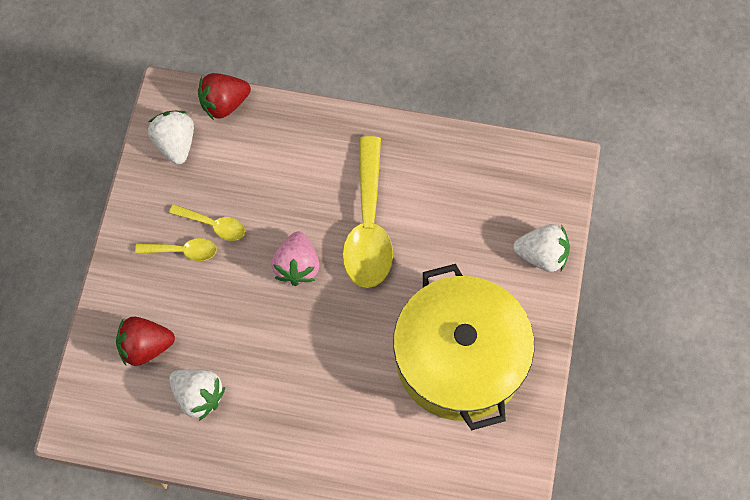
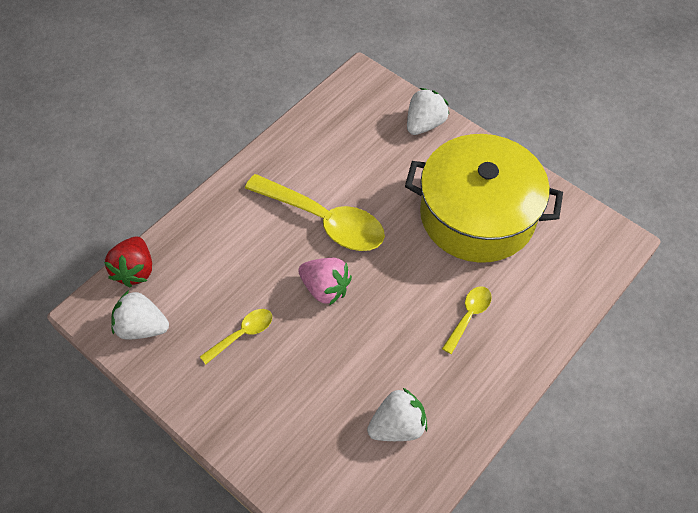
camera: 60 degrees left, 10 degrees down
(145, 347) = (322, 449): red strawberry -> none
(183, 251) = (249, 371): yellow spoon -> yellow spoon (468, 316)

